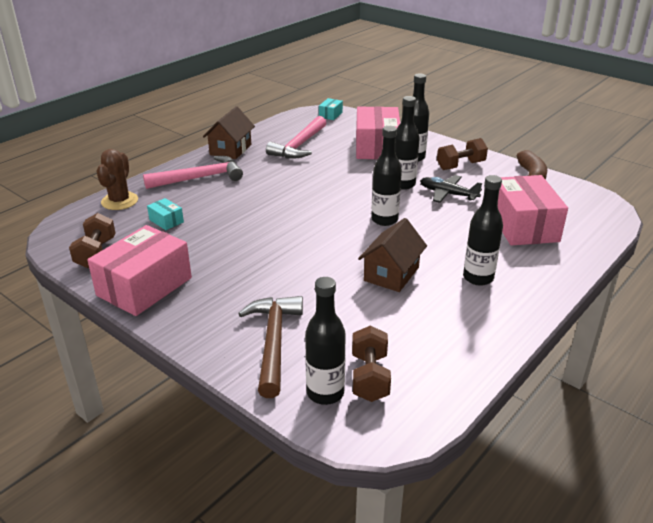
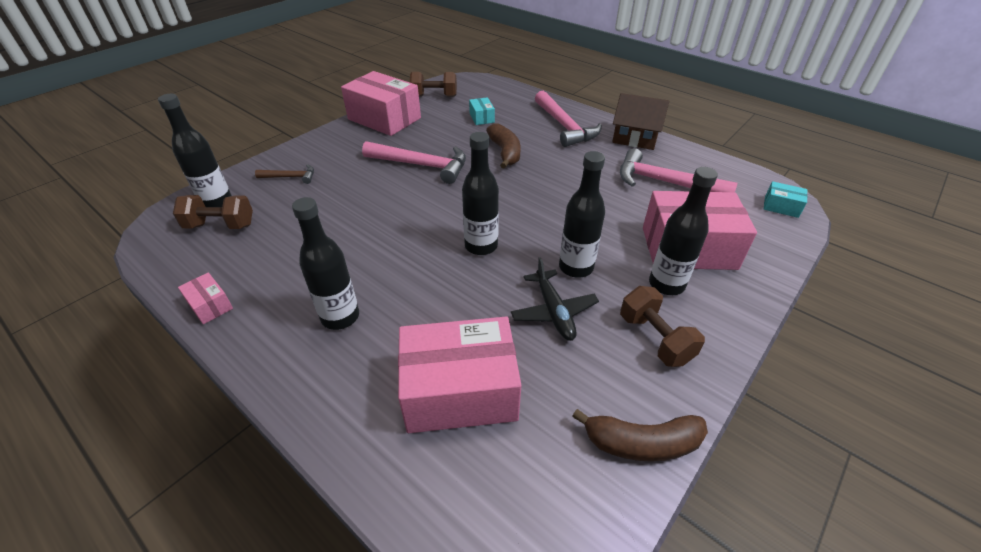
camera: 90 degrees right, 10 degrees up
(119, 201) = (515, 95): brown cactus -> none
(166, 221) = (481, 118): turquoise box -> turquoise box turned 60 degrees counterclockwise
(242, 208) = (505, 152): none -> brown banana
(260, 253) = (422, 165): none -> pink hammer
(273, 342) = (291, 177): brown hammer -> brown hammer, size x0.52
(391, 274) = (367, 246): brown house -> none
(447, 194) = (553, 312): black plane -> black plane turned 135 degrees clockwise
(487, 352) = (210, 305): none -> pink box

